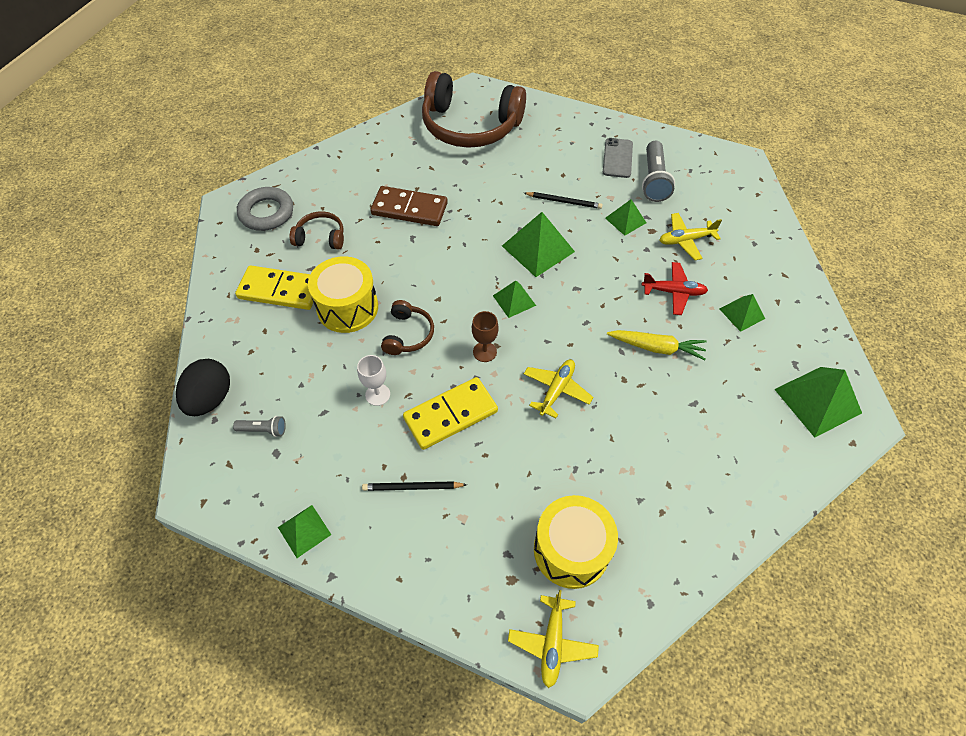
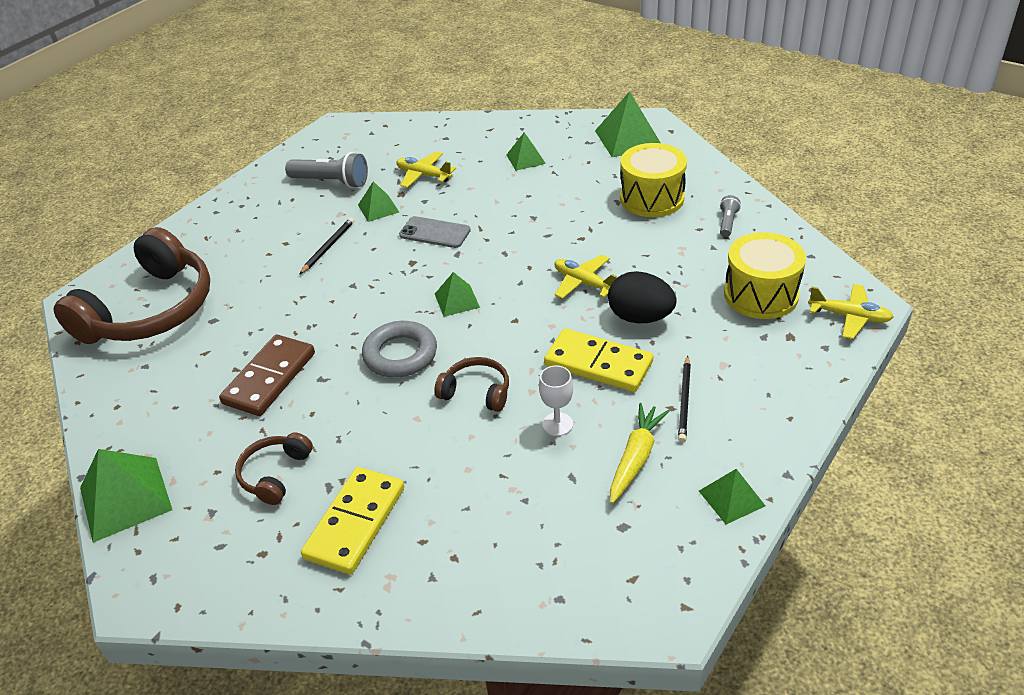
camera: 75 degrees left, 15 degrees down
(210, 399) = (524, 604): black egg -> black egg (640, 317)
(263, 430) = (586, 540): grey flashlight -> grey flashlight (727, 222)
(266, 213) = (190, 541): grey ring -> grey ring (400, 354)
(347, 307) = (414, 448): yellow drum -> yellow drum (652, 198)
(451, 415) = (598, 363): yellow domino -> yellow domino turned 45 degrees counterclockwise
(484, 352) = (521, 330): brown goblet -> none
(538, 248) = (389, 274): green pyramid -> green pyramid (125, 498)
(617, 158) = (284, 201): grey phone -> grey phone (435, 233)
(656, 347) = (550, 213): yellow carrot -> yellow carrot (636, 458)
(673, 292) = (486, 193): red plane -> none
(685, 240) = (424, 175): yellow plane -> yellow plane turned 120 degrees clockwise

